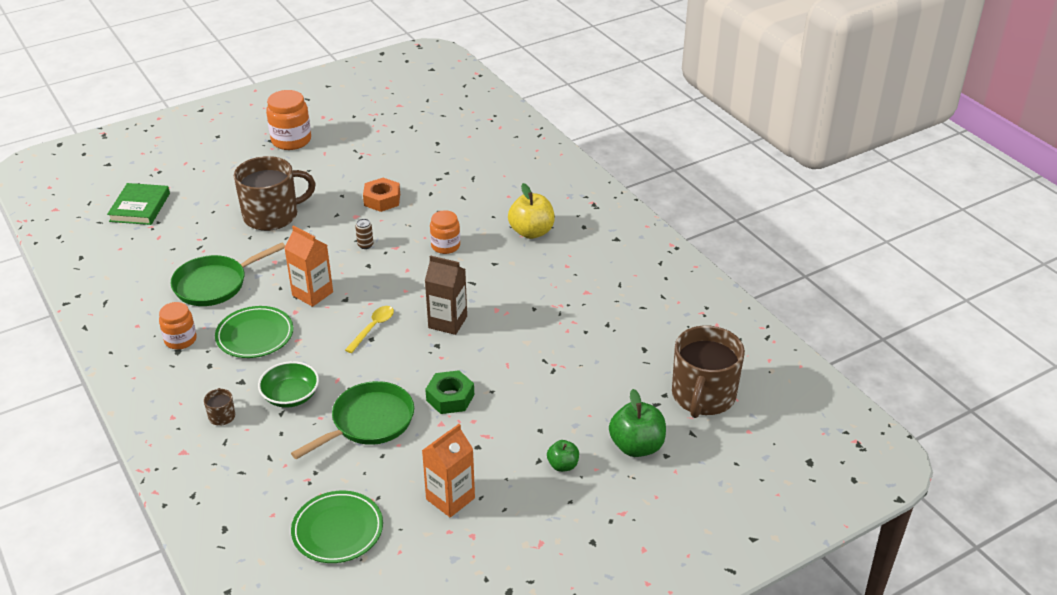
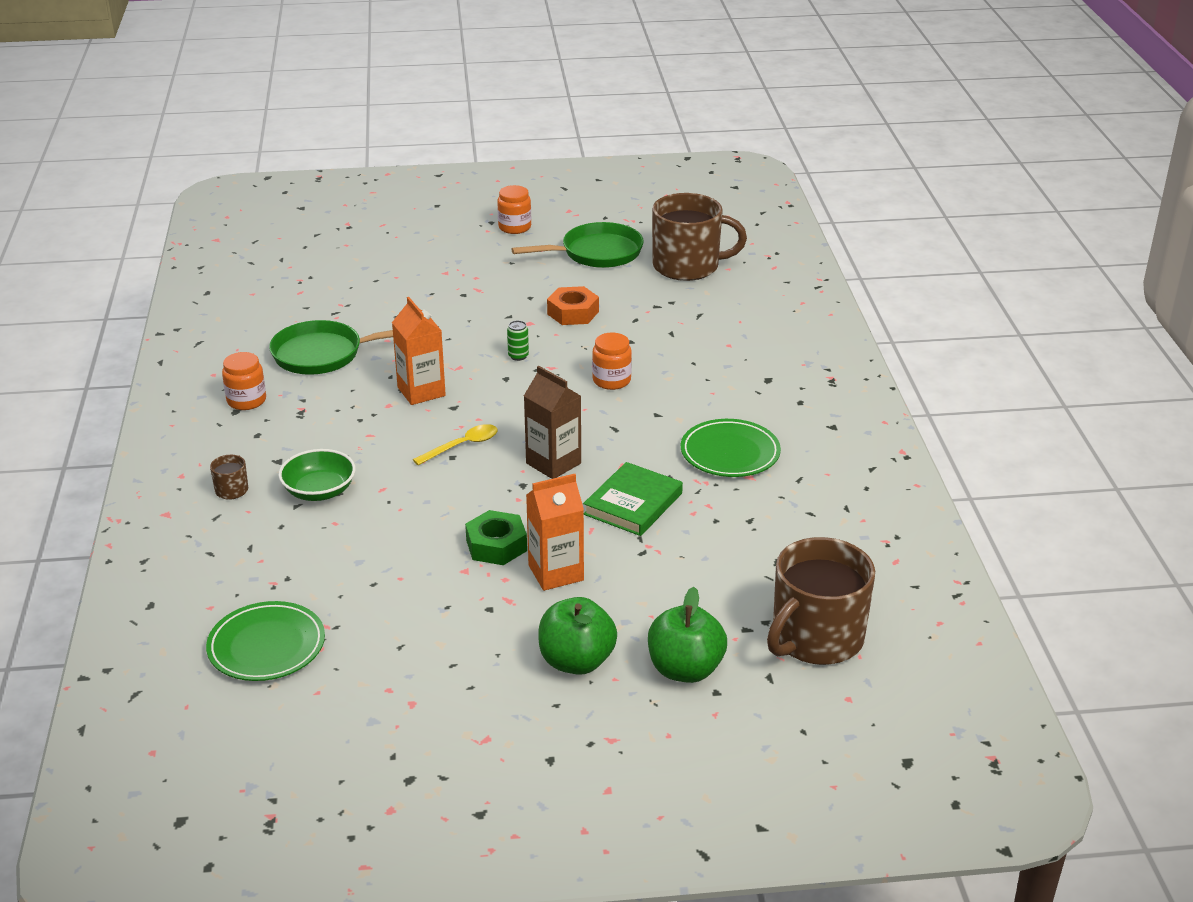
camera: 25 degrees right, 5 degrees down
(140, 207) = (302, 258): green book -> green book (633, 504)
(255, 335) = (327, 418): green plate -> green plate (730, 453)
(272, 215) = (436, 300): brown mug -> brown mug (687, 266)
(291, 140) = (514, 227): orange jar -> orange jar, size x0.65
(365, 245) = (518, 356): brown can -> green can
(368, 422) = (383, 544): green pan -> green pan (596, 253)
(450, 498) = (416, 655): orange carton -> orange carton (556, 573)
(531, 232) = (728, 391): yellow apple -> none
(563, 465) = (576, 661): green apple -> green apple, size x1.78

